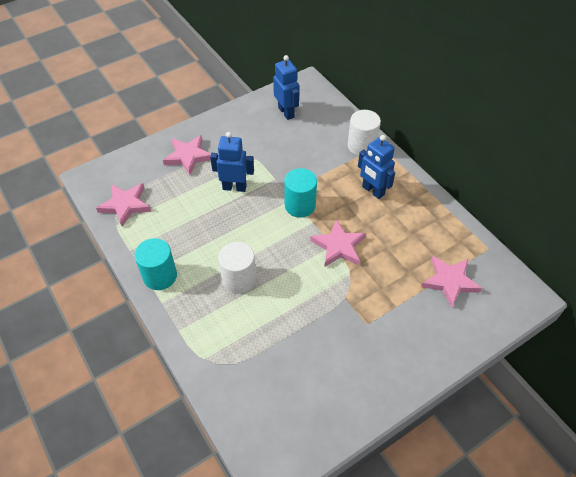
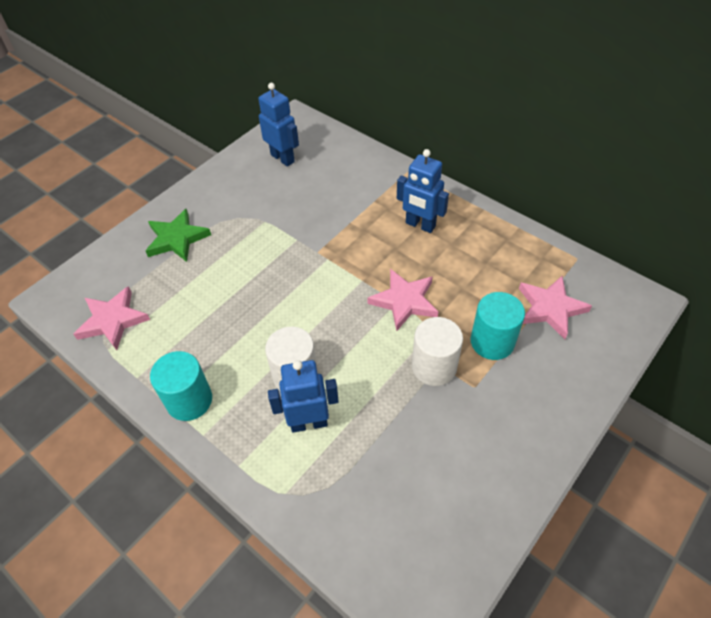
camera: 15 degrees left, 0 degrees up
(188, 156) = (177, 239): pink star -> green star
(234, 187) = (249, 262): blue robot -> blue robot (309, 423)
(300, 205) = (339, 264): turquoise cylinder -> turquoise cylinder (492, 342)
(361, 146) = (387, 176): white cylinder -> white cylinder (434, 367)

